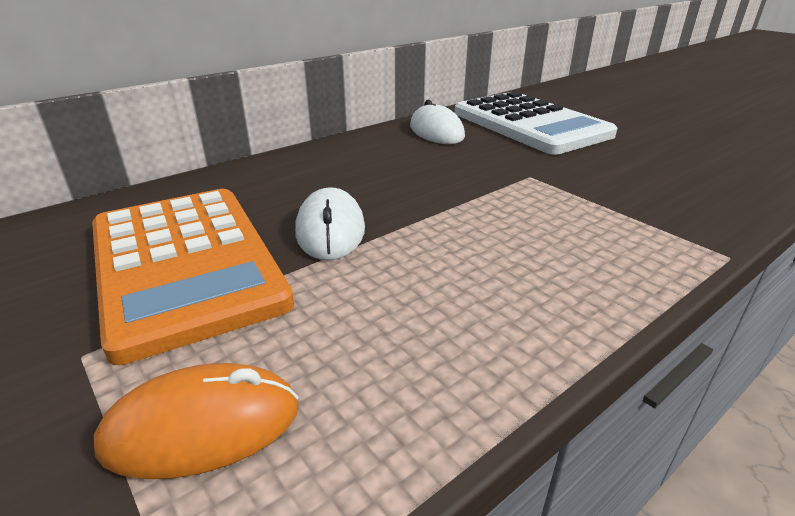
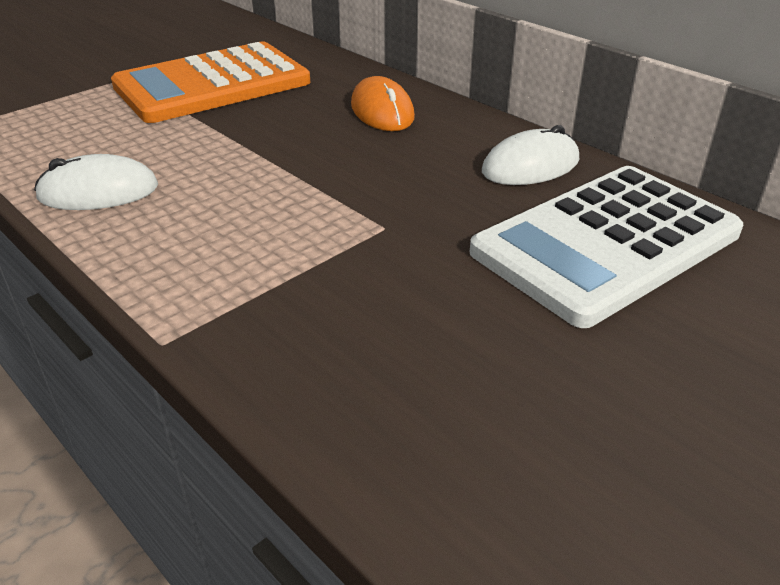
camera: 85 degrees right, 5 degrees up
(202, 426) = (56, 113): orange mouse -> orange mouse (382, 111)
(330, 230) = (255, 124): white mouse -> white mouse (98, 192)

